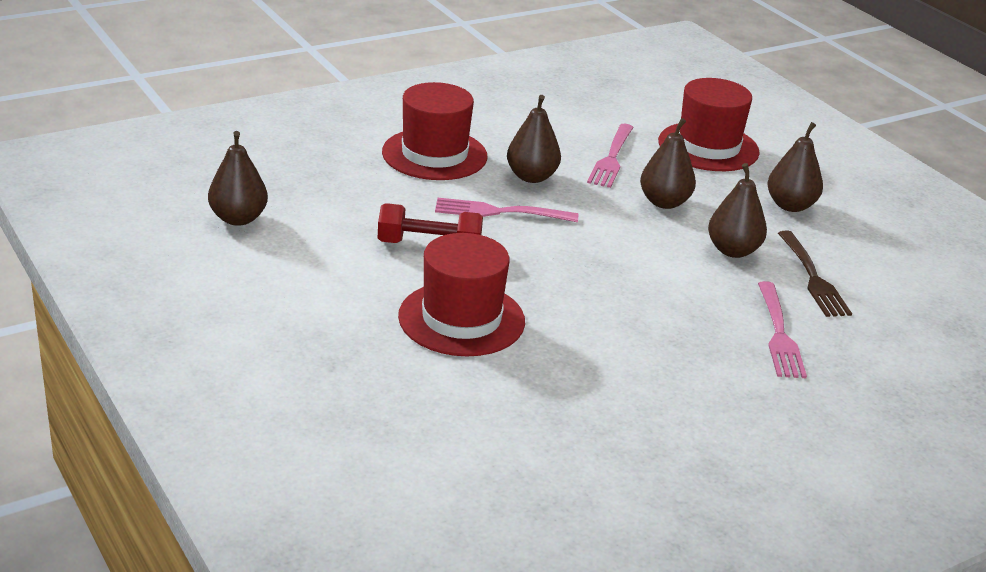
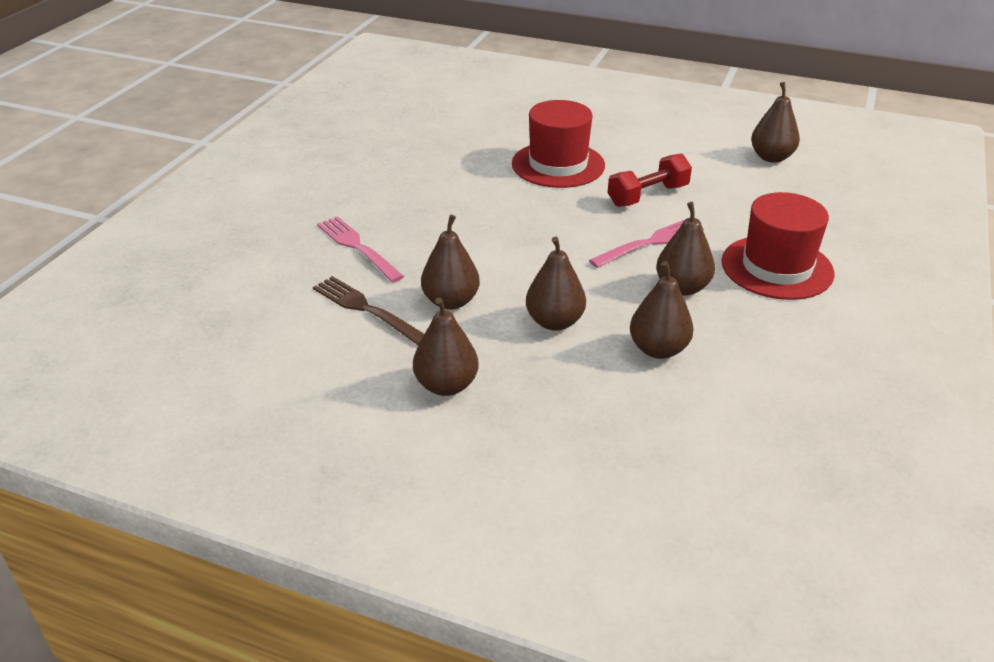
camera: 145 degrees right, 5 degrees up
(611, 158) = (658, 349): pink fork -> brown pear
(708, 147) = (600, 427): red hat -> none

